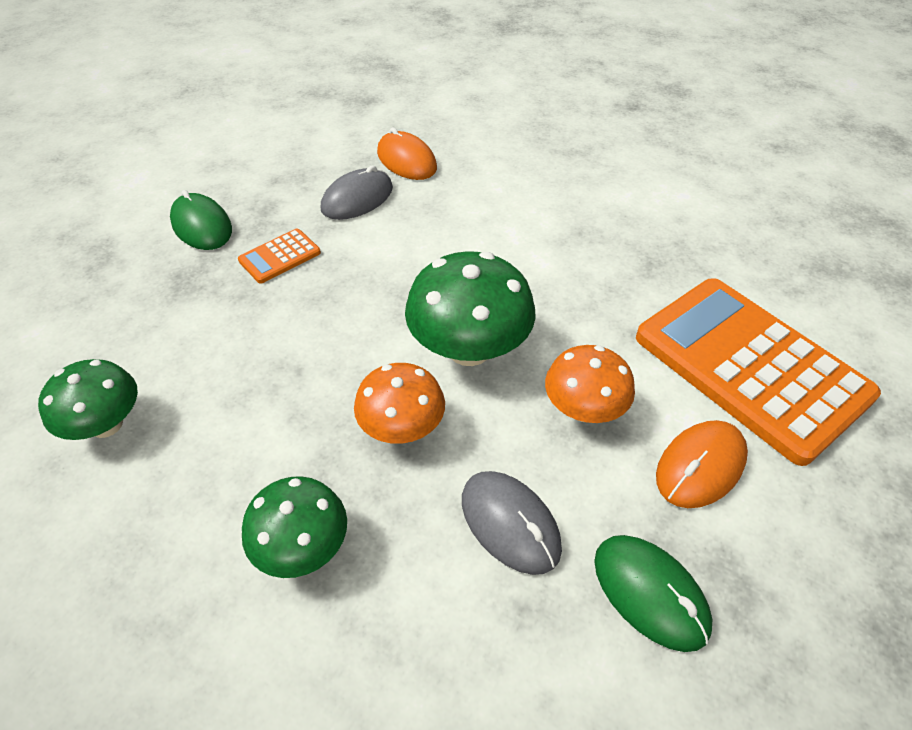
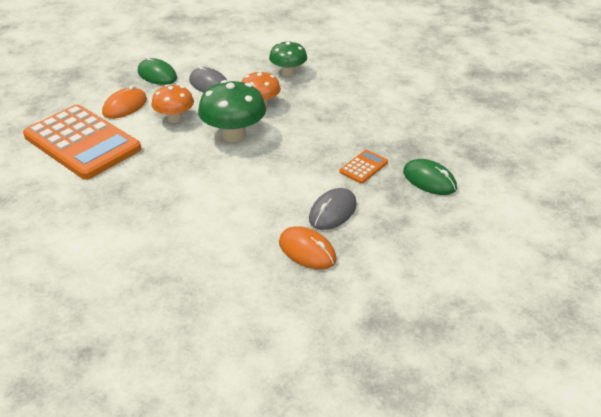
camera: 170 degrees right, 10 degrees down
(106, 424) = (394, 93): green mushroom -> none

